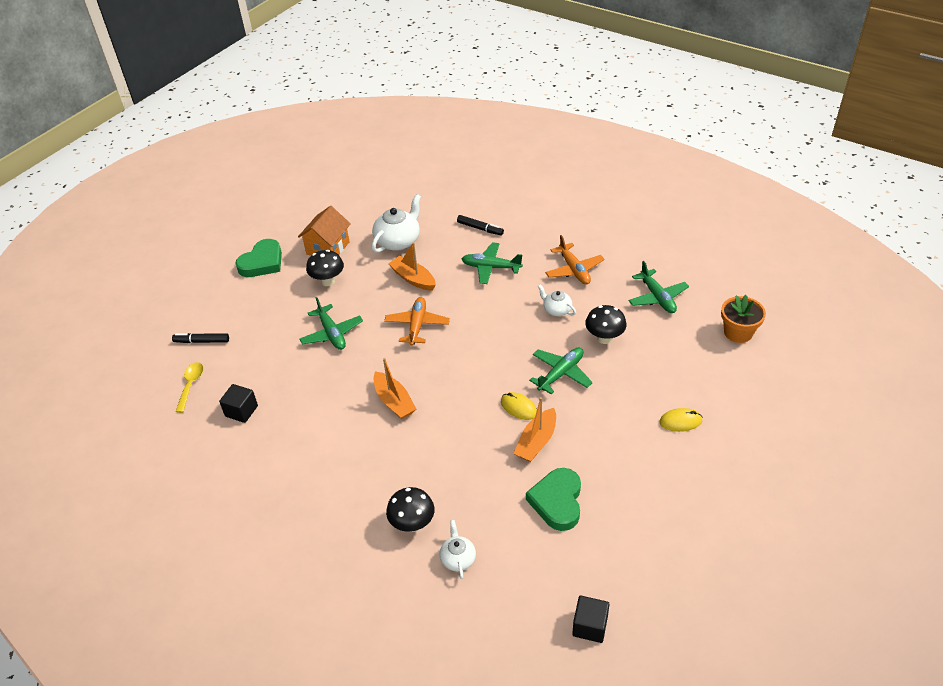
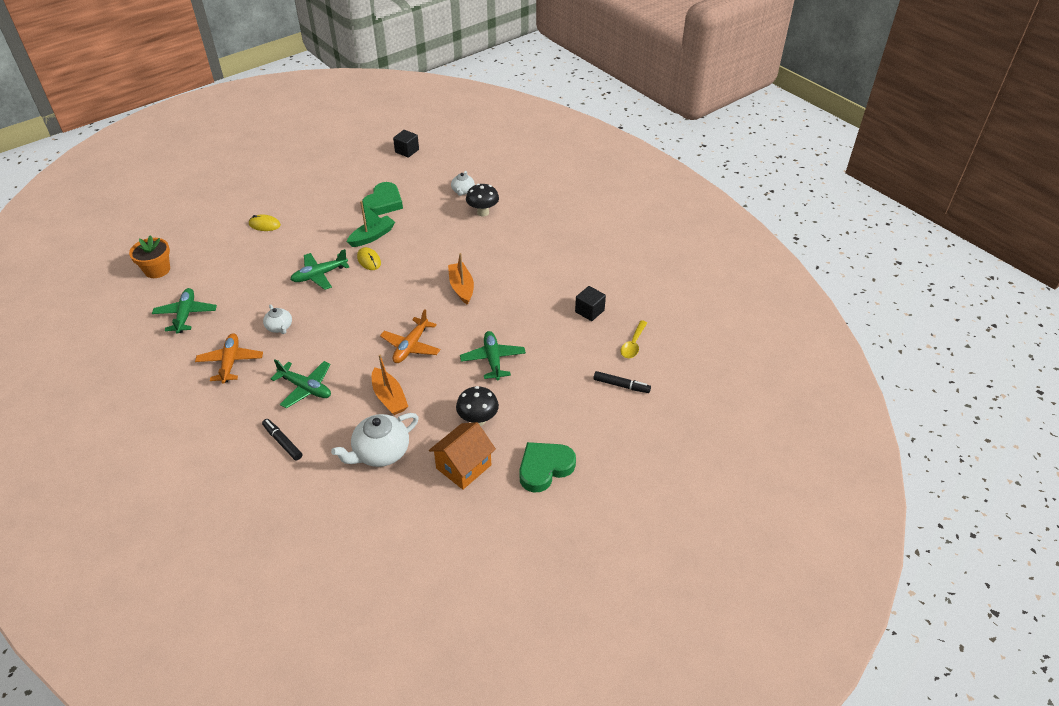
camera: 165 degrees left, 0 degrees up
(536, 442) = (372, 236): orange boat -> green boat
(604, 338) = (262, 292): black mushroom -> none

